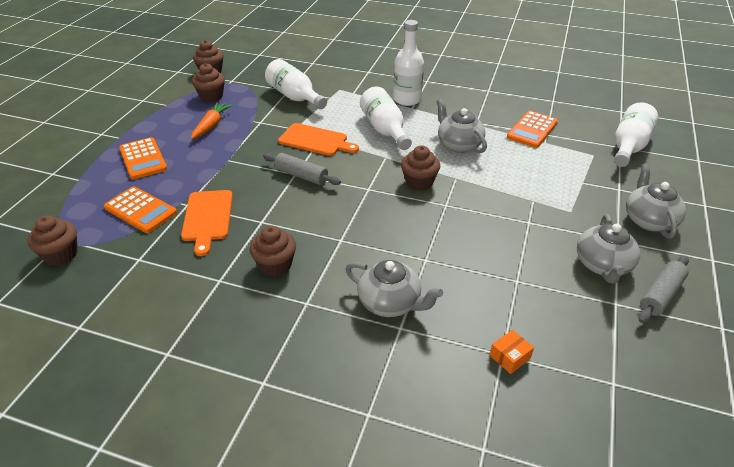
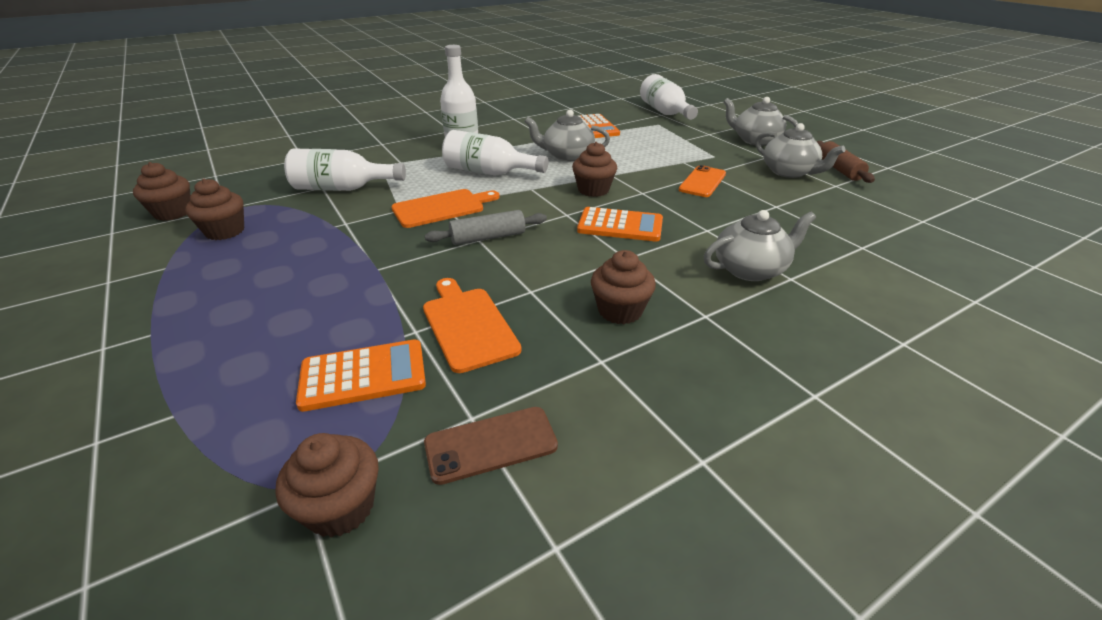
camera: 50 degrees left, 5 degrees down
(125, 275) = (491, 445): none -> brown phone
(143, 159) = (248, 331): orange calculator -> orange calculator (620, 226)
(207, 218) = (468, 325): orange cutting board -> orange cutting board turned 150 degrees counterclockwise
(211, 125) = (285, 253): orange carrot -> none
(507, 225) = (702, 182): none -> orange phone
(509, 357) = (868, 245): orange box -> none
(660, 294) = (839, 169): grey rolling pin -> brown rolling pin

